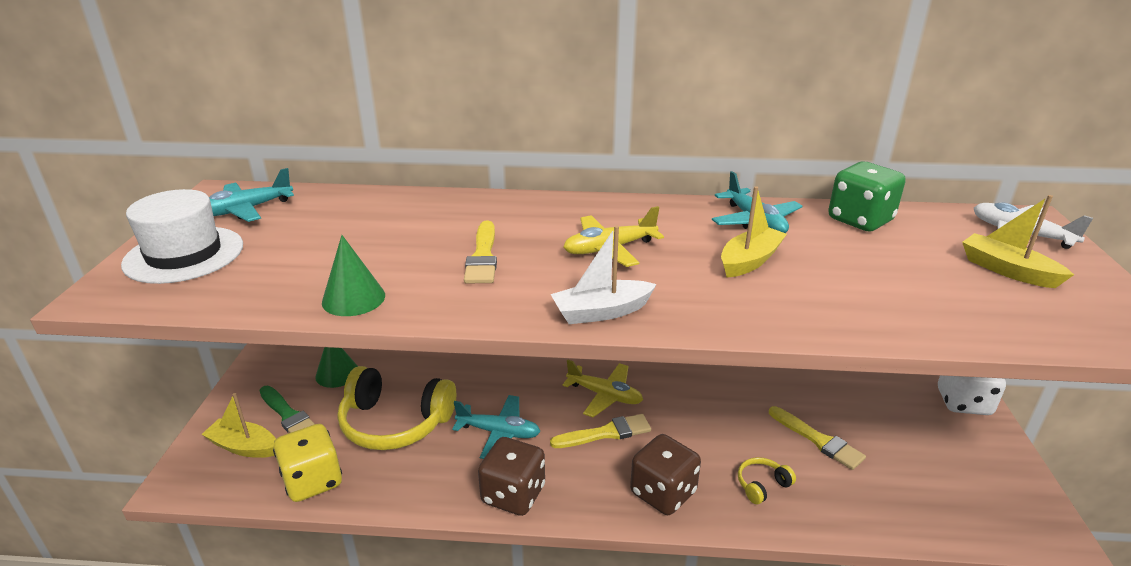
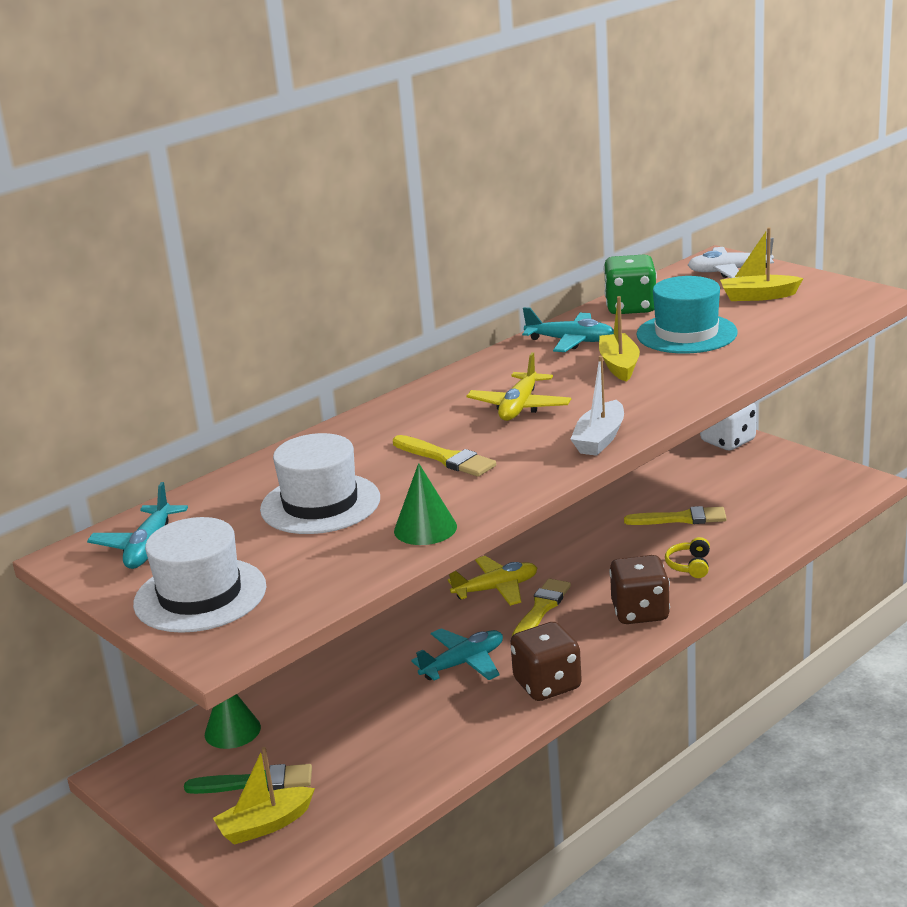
camera: 45 degrees left, 5 degrees down
(313, 481) = (379, 792): yellow dice -> none
(359, 239) = (320, 504): none -> white hat
(395, 423) = (366, 718): yellow headphones -> none
(864, 267) = (686, 334): none -> turquoise hat

